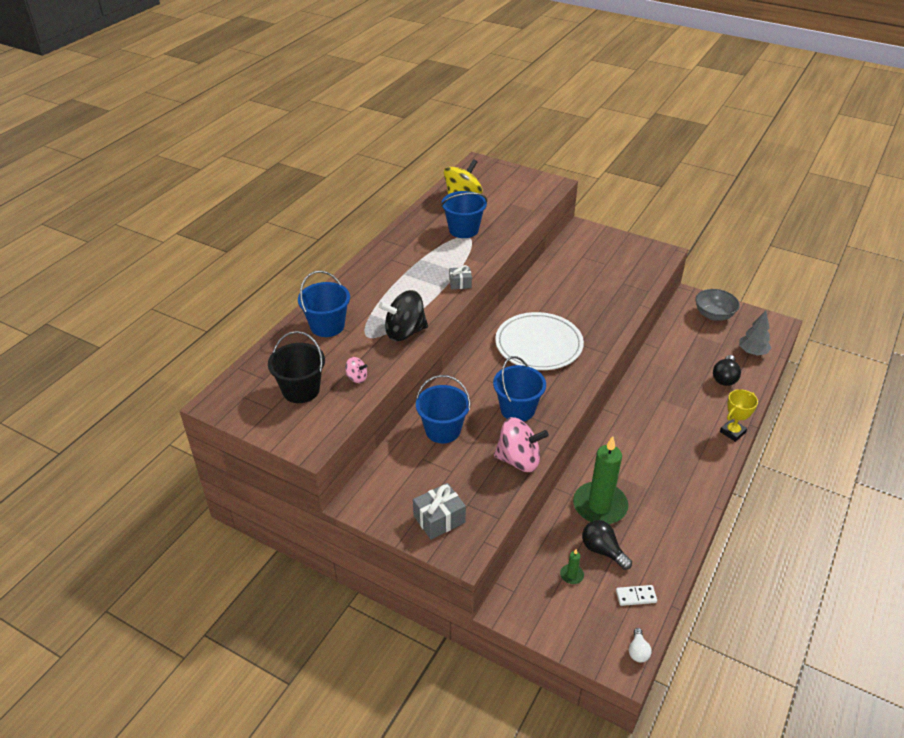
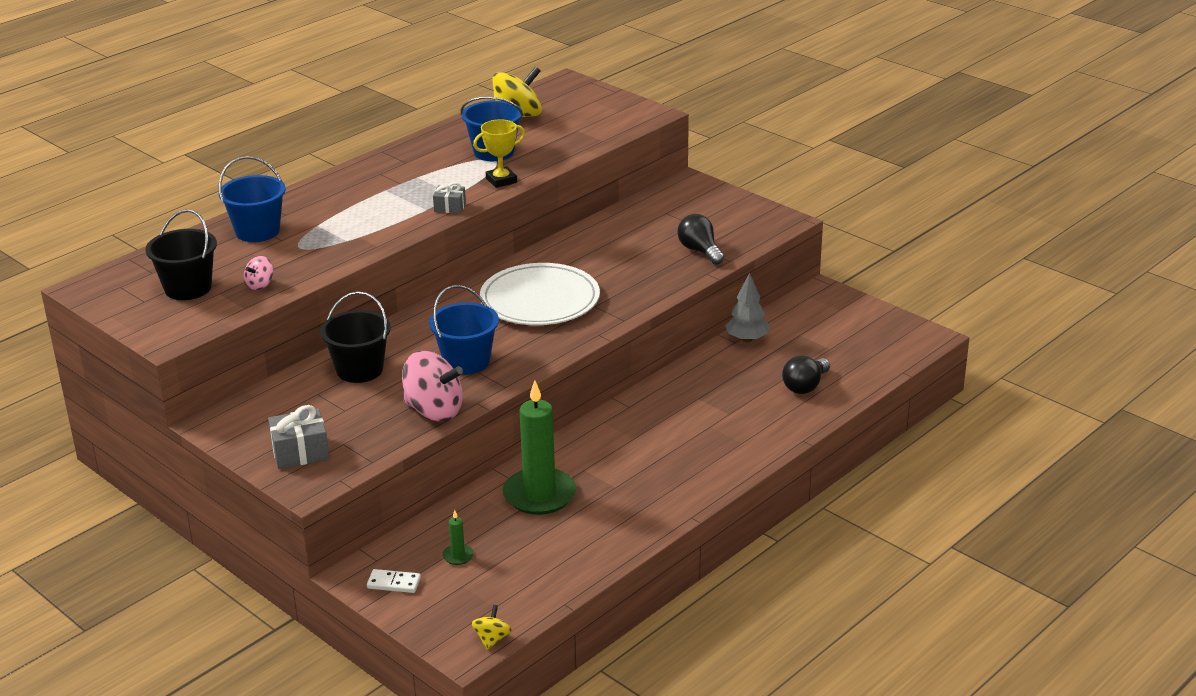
camera: 15 degrees right, 10 degrees down
(357, 378) = (260, 285): pink spinning top -> pink spinning top turned 90 degrees clockwise
(405, 332) = (347, 248): black spinning top -> none
(443, 430) = (359, 370): blue bucket -> black bucket
(602, 550) = (513, 539): black light bulb -> black light bulb (700, 251)
(636, 596) = (525, 588): white domino -> white domino (394, 583)
(638, 651) = (492, 639): white light bulb -> yellow spinning top
(713, 315) = (841, 315): grey bowl -> none
(732, 432) = (773, 445): yellow trophy -> yellow trophy (501, 180)
(752, 352) = (866, 363): grey tree -> grey tree (747, 339)

